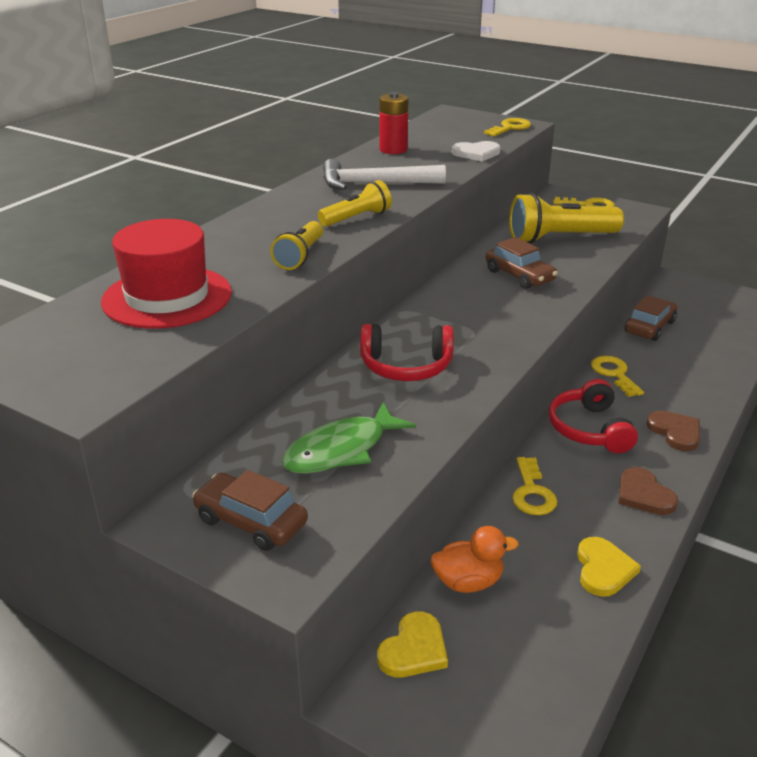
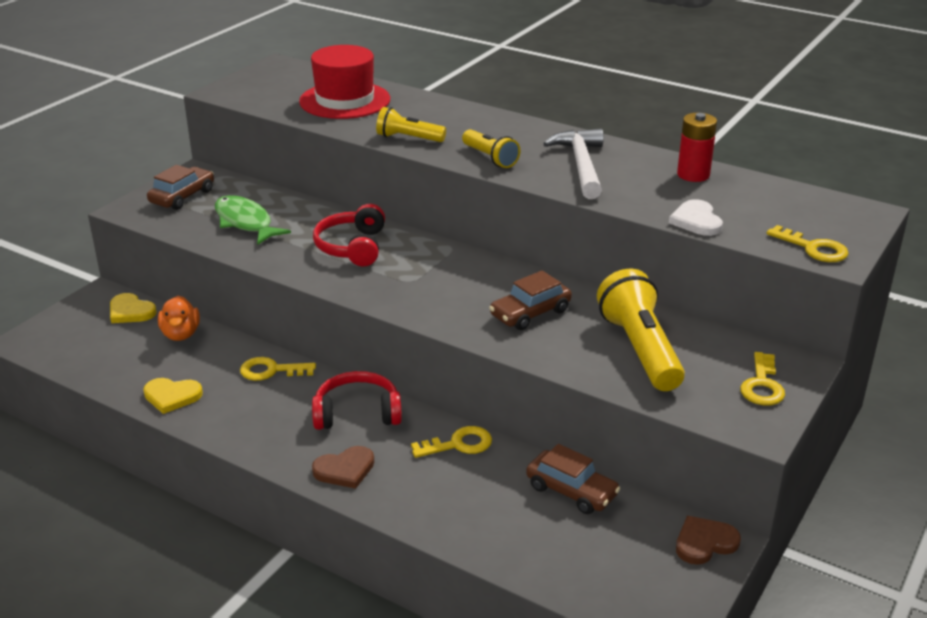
camera: 90 degrees right, 0 degrees up
(644, 494) = (253, 432): brown heart -> brown heart (704, 542)

